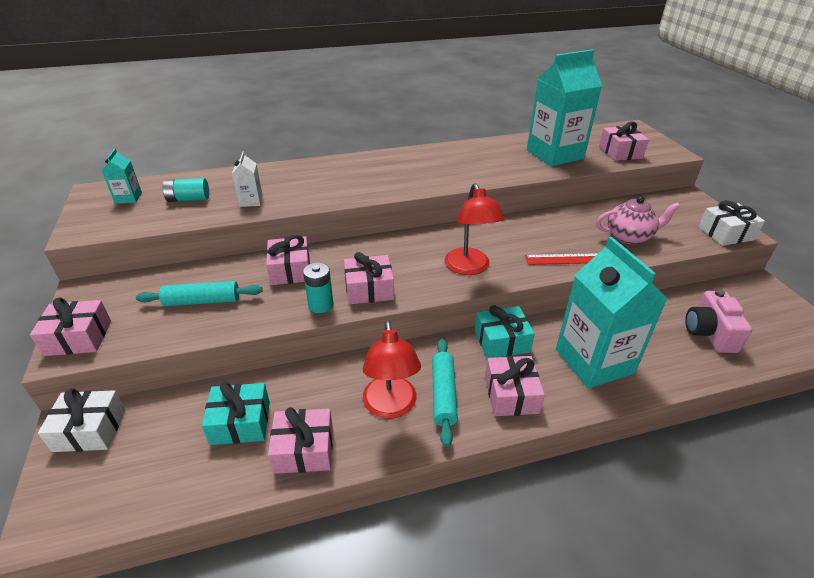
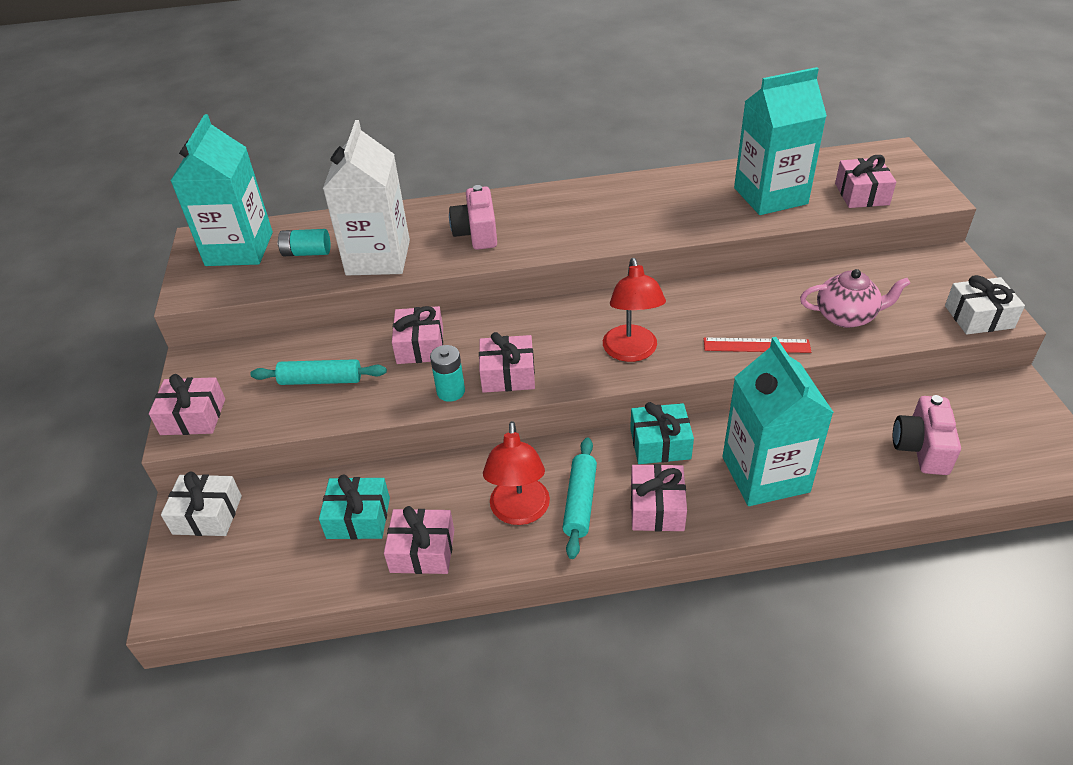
camera: 10 degrees right, 5 degrees up
(128, 198) = (239, 249): turquoise carton -> turquoise carton, size x2.32
(251, 201) = (378, 257): white carton -> white carton, size x2.32
(332, 182) = (477, 233): none -> pink camera

